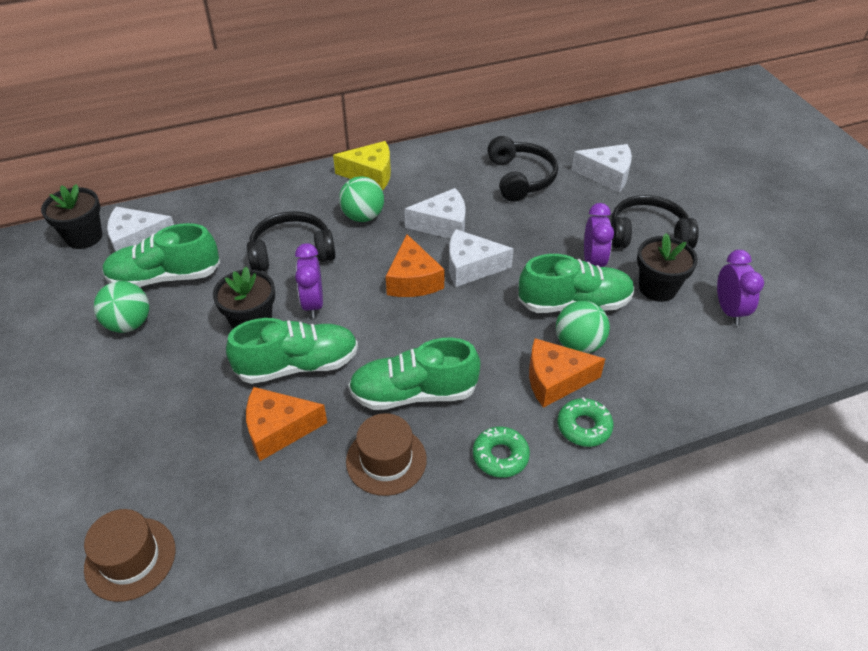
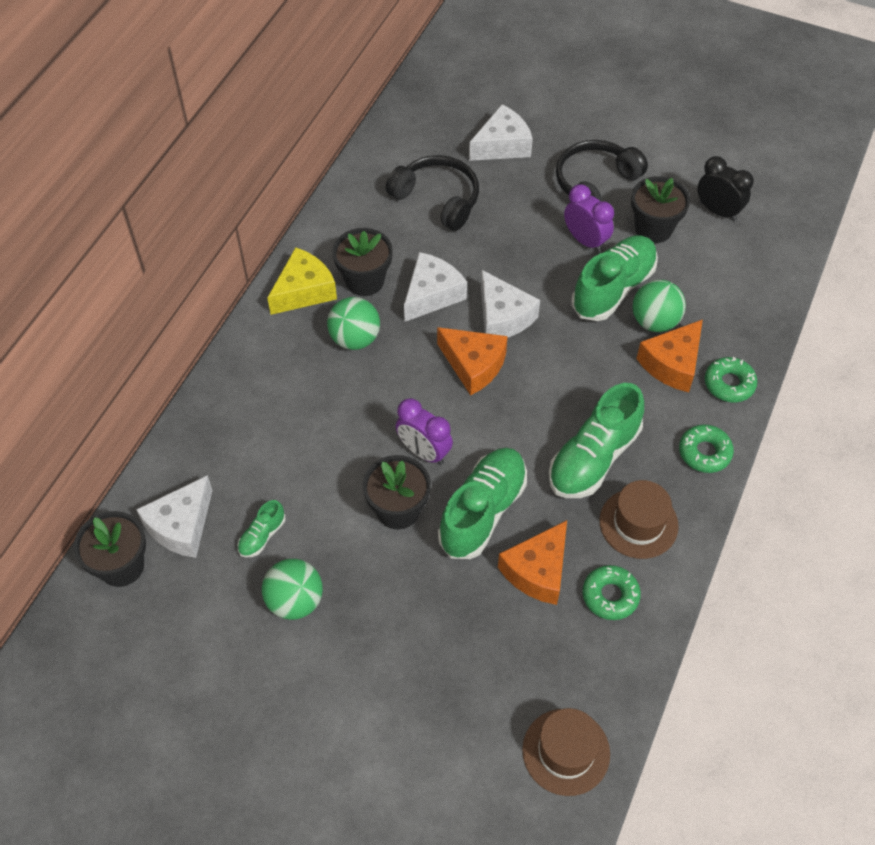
camera: 45 degrees left, 10 degrees up
(165, 277) = (262, 536): green shoe -> green shoe, size x0.47
(291, 251) = (340, 421): black headphones -> none
(301, 488) = (610, 596): none -> green donut
(412, 191) = (365, 281): none -> black flower pot
(471, 267) = (503, 317): white cheese -> white cheese turned 75 degrees counterclockwise
(729, 310) = (718, 211): purple clock -> black clock

